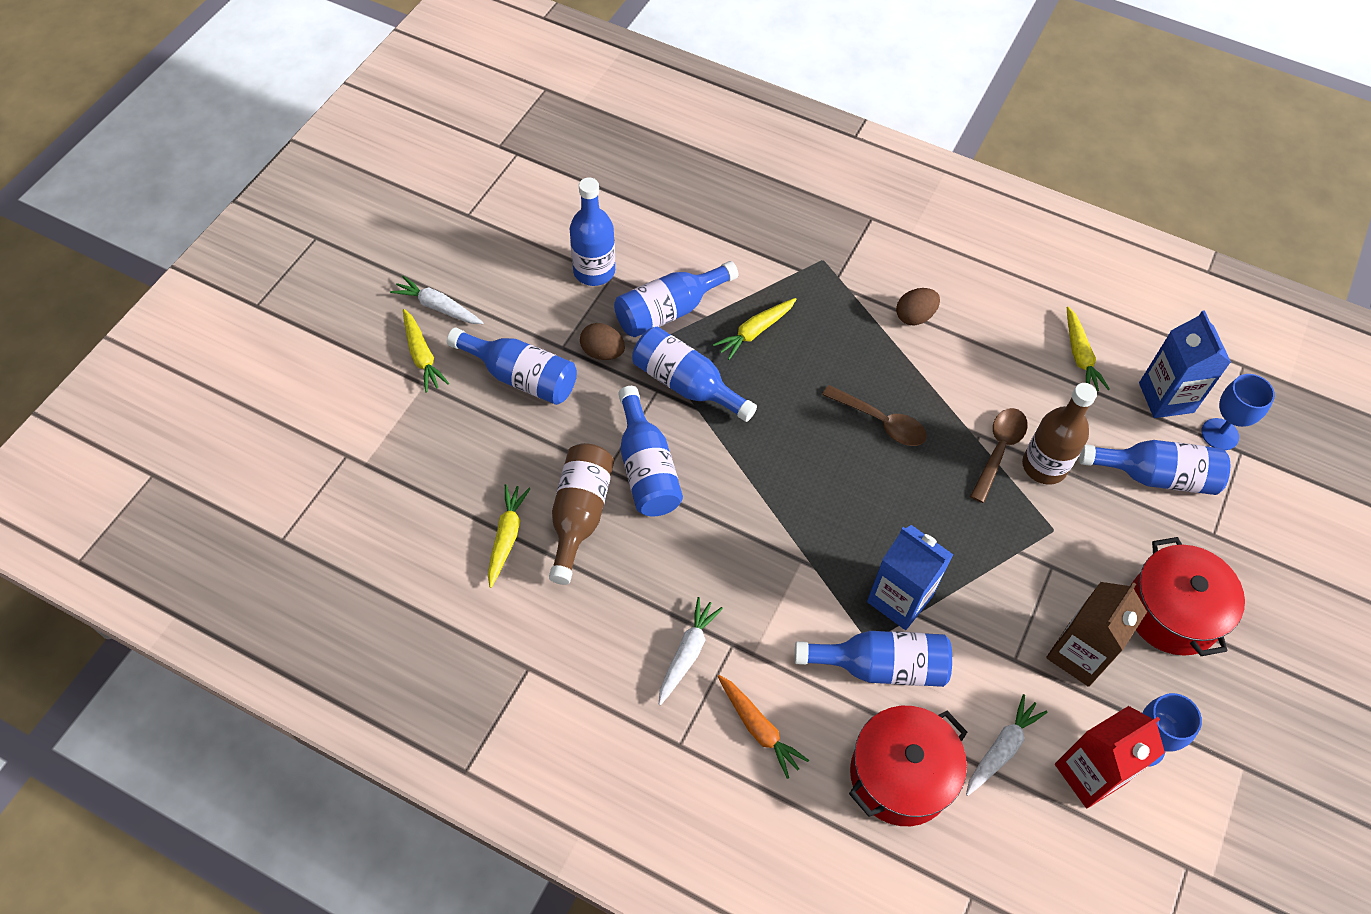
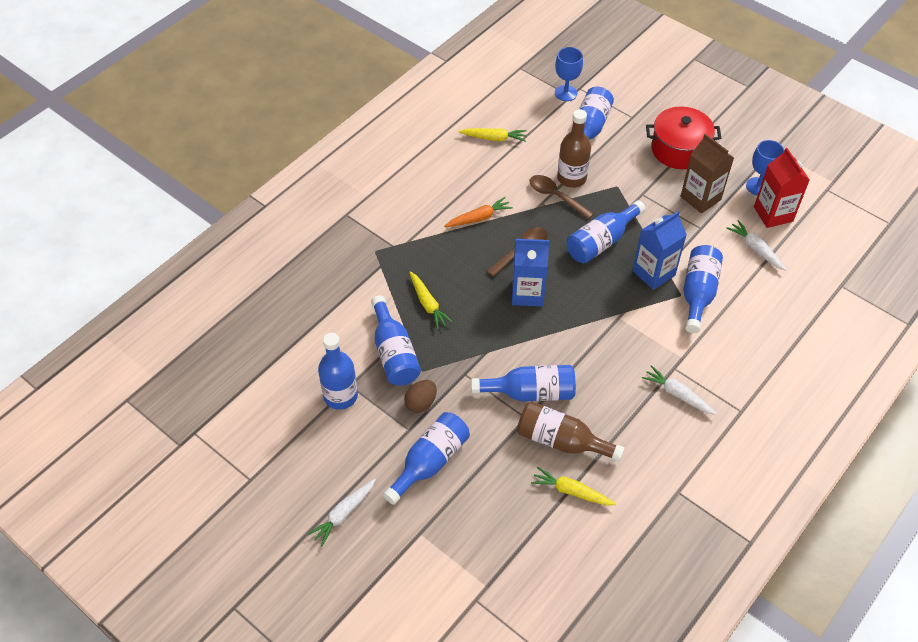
camera: 75 degrees left, 5 degrees down
(422, 356) = (391, 532): yellow carrot -> none
(686, 385) = (464, 355): blue bottle -> blue bottle (601, 242)
(759, 728) = (733, 365): orange carrot -> orange carrot (479, 218)
(900, 775) = (769, 300): red pot -> none
(914, 316) = (440, 212): brown egg -> none
(1166, 397) = (534, 108): blue carton -> blue carton (527, 293)

